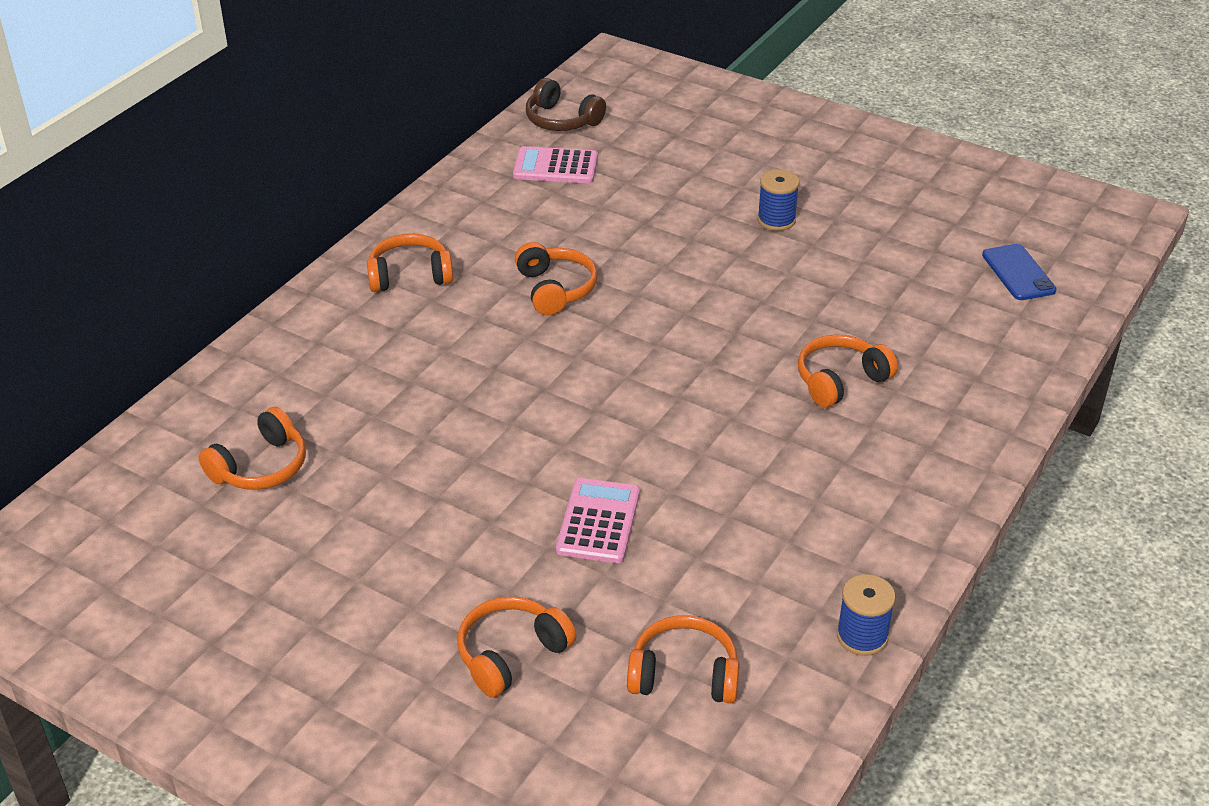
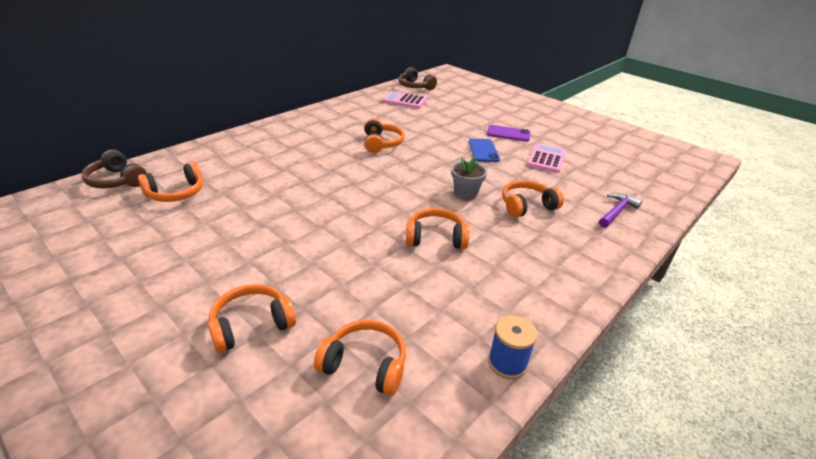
camera: 10 degrees right, 5 degrees down
(142, 462) = (117, 181): none -> brown headphones
(410, 275) = (311, 128): orange headphones -> orange headphones (435, 238)
(598, 521) = (351, 254): pink calculator -> pink calculator (546, 159)
(736, 374) = (465, 193): none -> grey flower pot
(776, 220) = (508, 134): blue spool -> purple phone
(983, 363) = (617, 211): none -> purple hammer
(1018, 273) = (641, 173): blue phone -> blue phone (483, 150)

